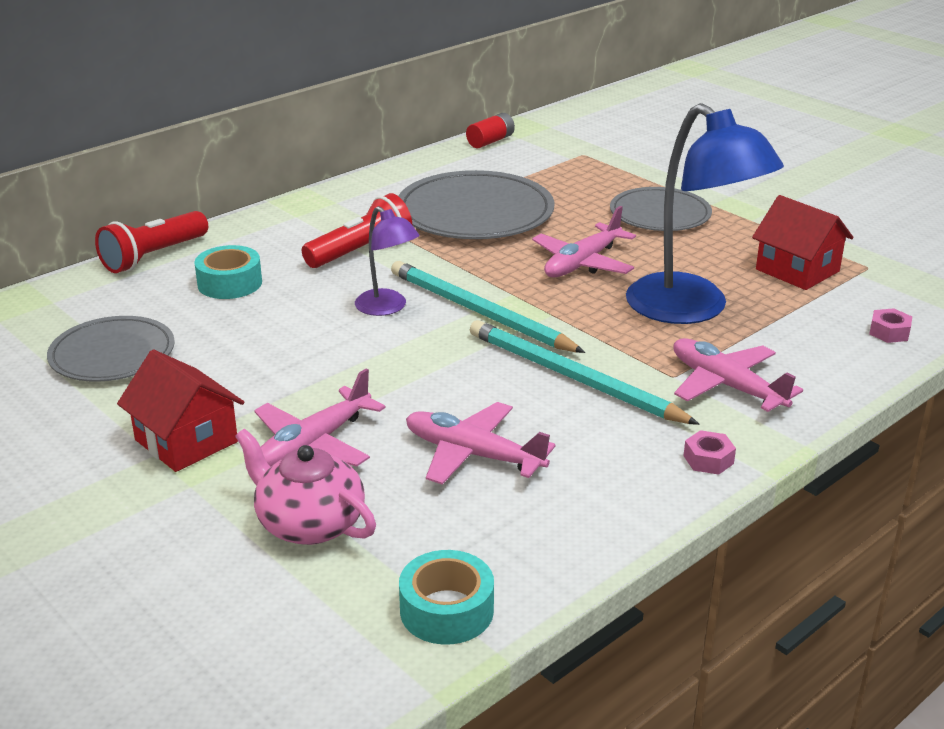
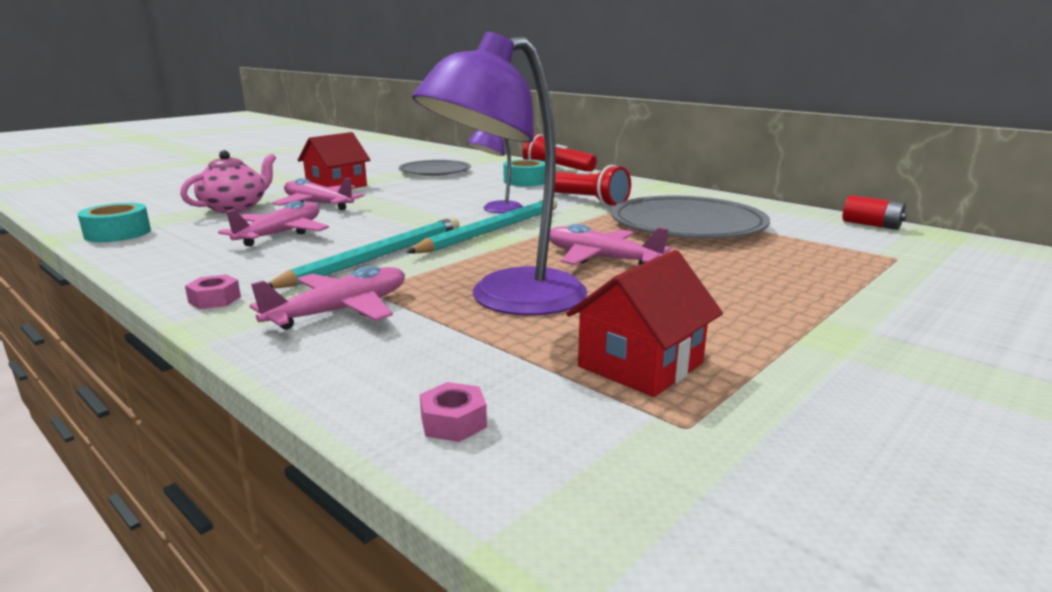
camera: 85 degrees right, 10 degrees down
(660, 214) = (758, 291): grey plate -> none
(691, 309) = (509, 300): blue lamp -> purple lamp

